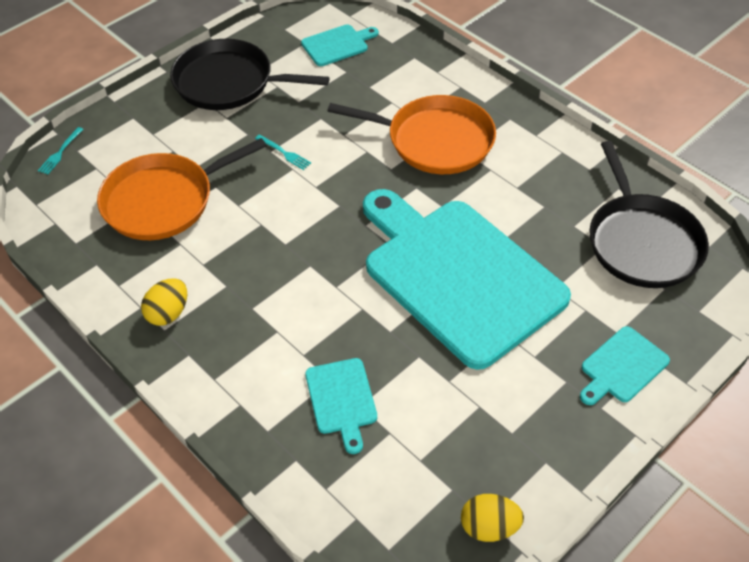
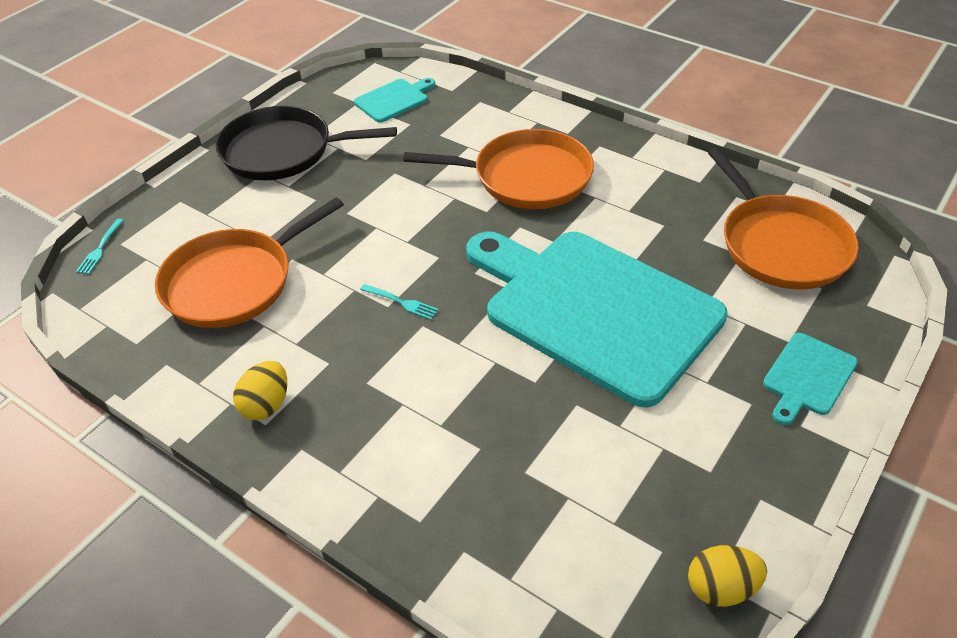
camera: 10 degrees left, 5 degrees down
(284, 153) = (362, 212): turquoise fork -> turquoise fork (401, 302)
(341, 400) = (500, 469): turquoise cutting board -> none
(642, 242) = (780, 245): black pan -> orange pan

